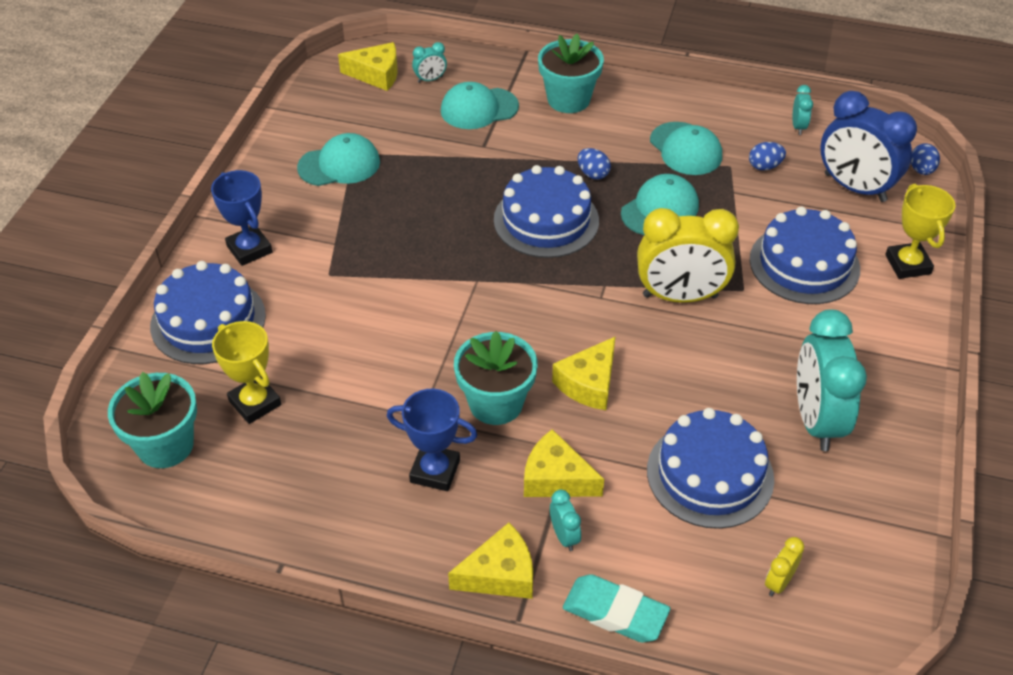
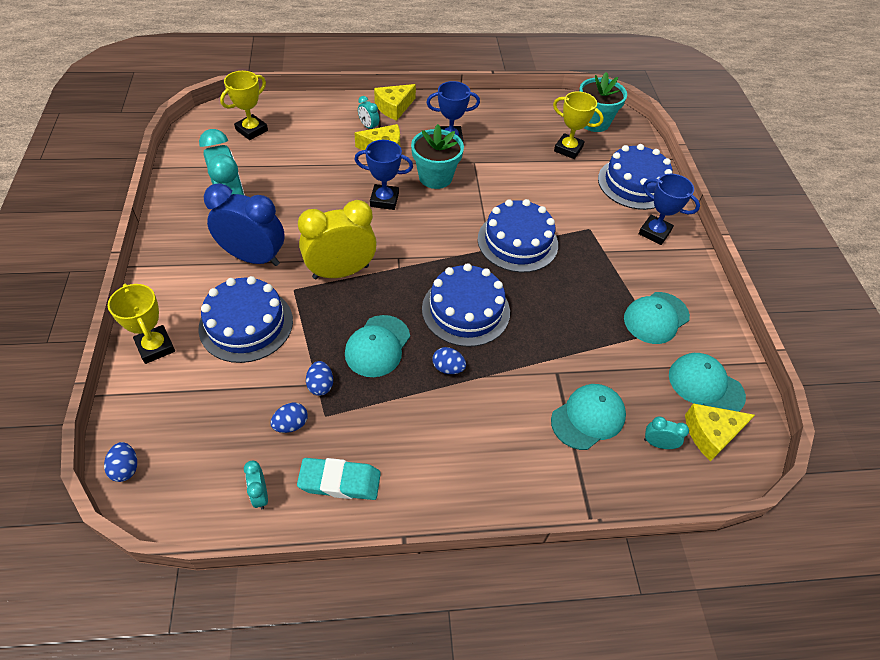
camera: 155 degrees right, 5 degrees up
(430, 79) = (658, 443): turquoise clock -> turquoise clock turned 60 degrees clockwise
(568, 99) = (511, 459): turquoise flower pot -> none
(589, 383) = (384, 200): yellow cheese -> blue trophy
(615, 613) = (332, 104): turquoise eraser -> turquoise eraser (340, 482)
(685, 149) = (373, 424): turquoise cap -> turquoise cap (705, 385)
(710, 474) = (297, 168): blue cake -> blue cake (517, 242)
(729, 190) = (320, 385): none -> blue egg
(778, 582) = (251, 130): yellow clock -> yellow trophy
(854, 188) = (199, 422): blue clock -> blue clock (253, 257)

